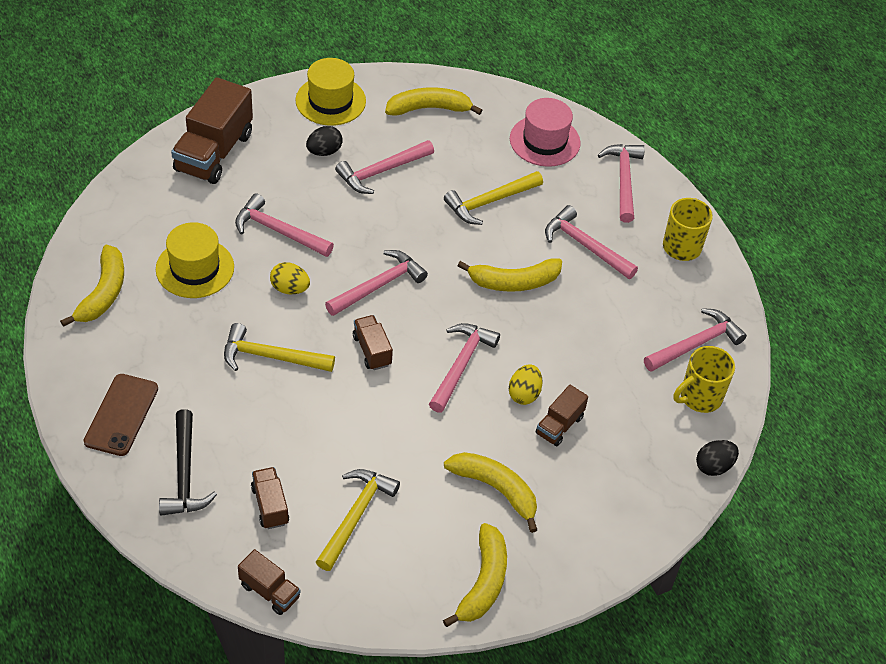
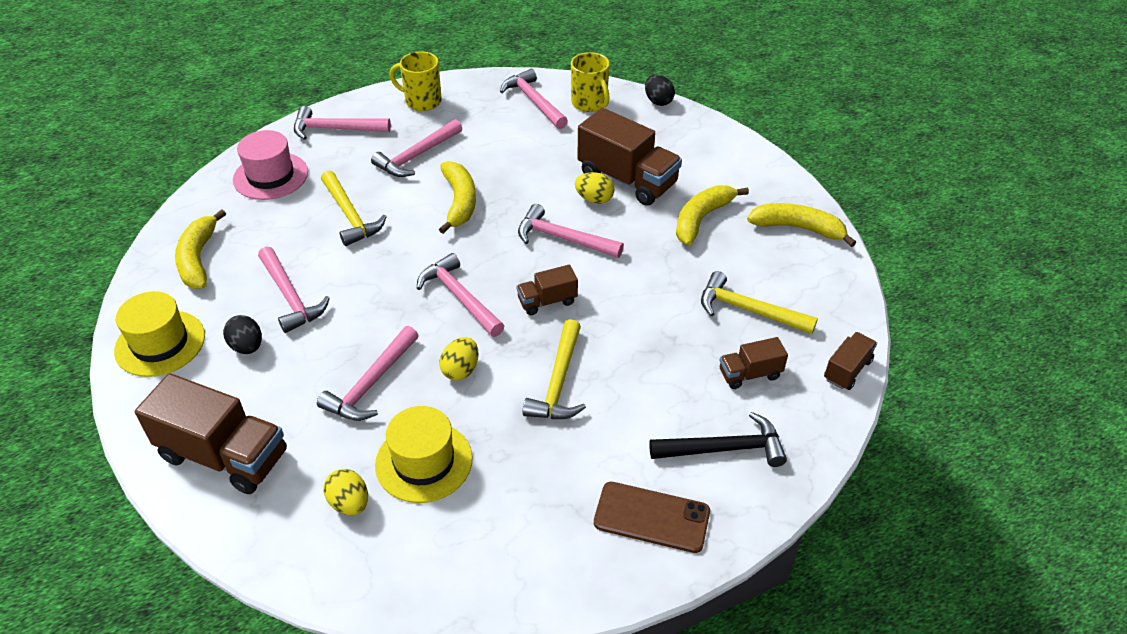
camera: 85 degrees left, 5 degrees down
(103, 293) = (460, 558): yellow banana -> none
(161, 227) = (349, 503): none -> yellow egg
(559, 425) = (627, 179): brown truck -> brown truck, size x1.96

